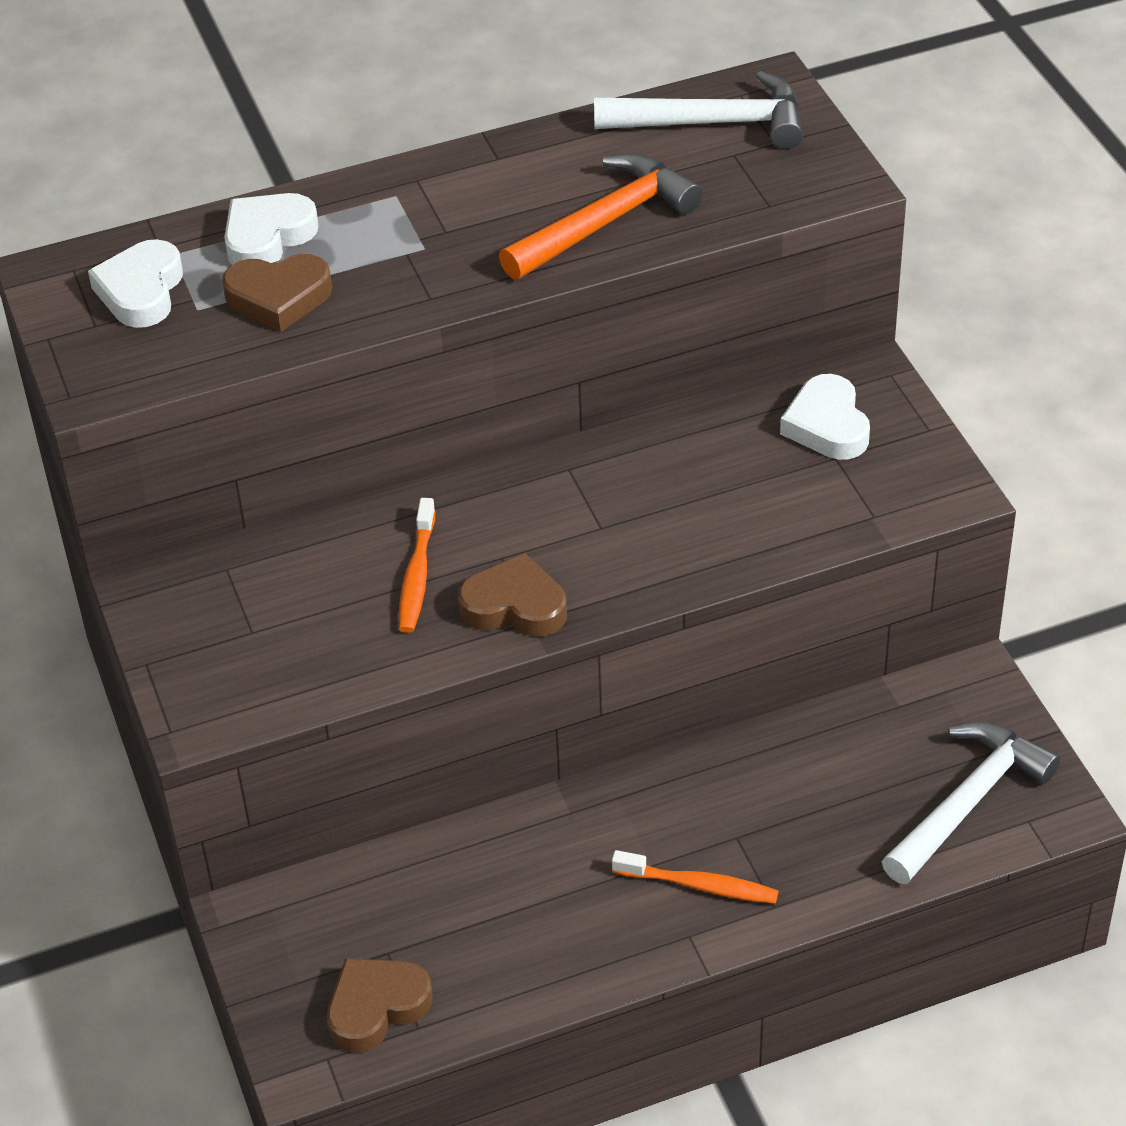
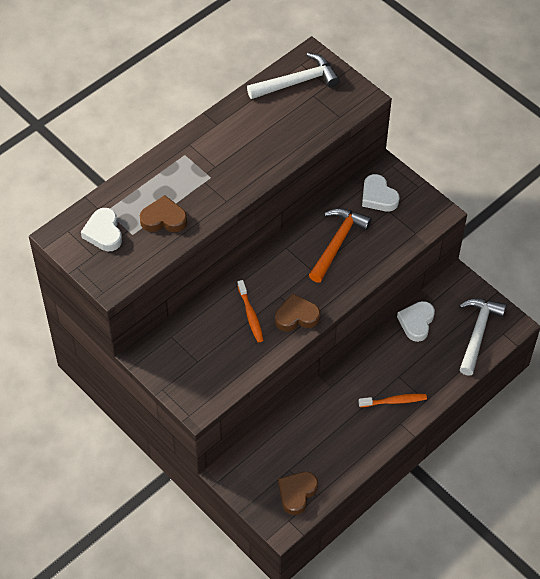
camera: 25 degrees left, 10 degrees up
(267, 237) = (142, 191): white heart -> white heart (416, 322)
(278, 297) = (163, 219): brown heart -> brown heart turned 150 degrees counterclockwise
(605, 223) = (278, 144): orange hammer -> orange hammer (337, 243)

